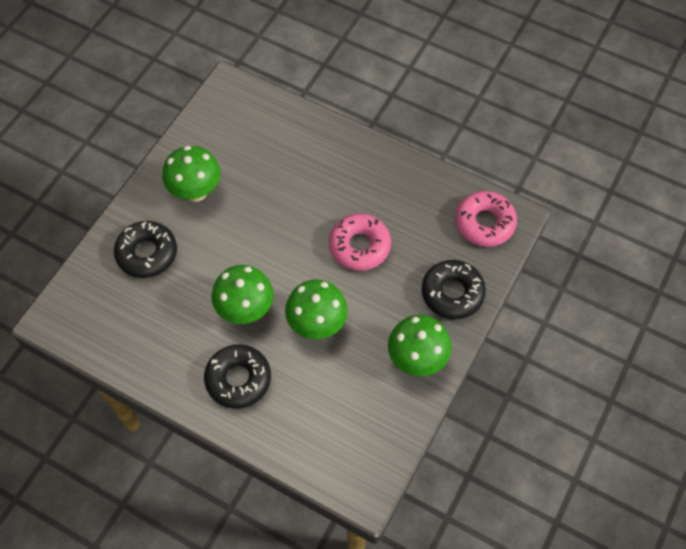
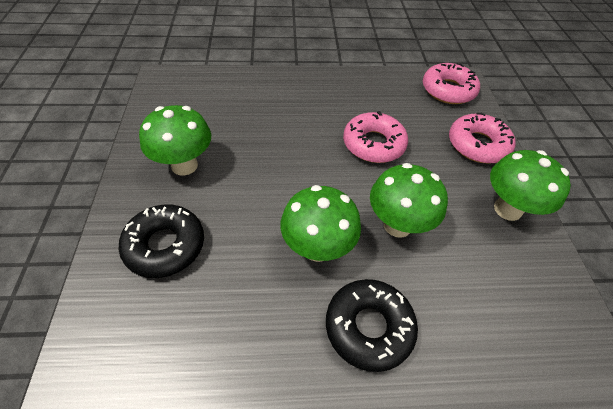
camera: 35 degrees left, 10 degrees down
(452, 293) = (477, 145): black donut -> pink donut

